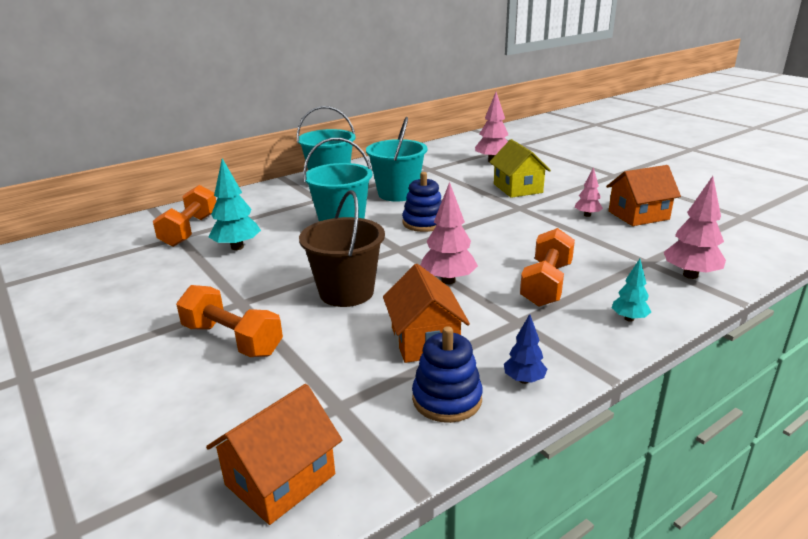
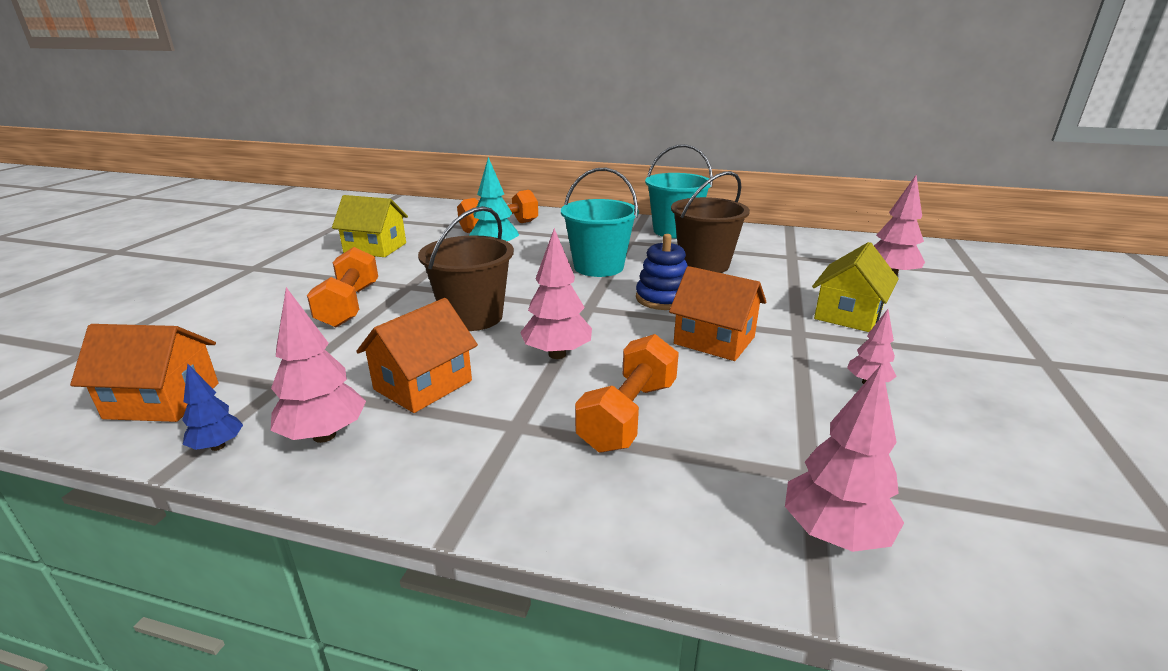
camera: 50 degrees right, 0 degrees up
(118, 296) = (375, 248): none -> yellow house
(398, 193) = (704, 265): turquoise bucket -> brown bucket
(447, 399) = (324, 435): blue stacking toy -> pink tree
(524, 380) = (394, 471): blue tree -> blue tree (218, 446)
(546, 284) = (628, 415): orange dumbbell -> orange dumbbell turned 45 degrees counterclockwise
(629, 318) = (618, 509): turquoise tree -> none
(638, 215) = (951, 423): orange house -> orange house (714, 340)

